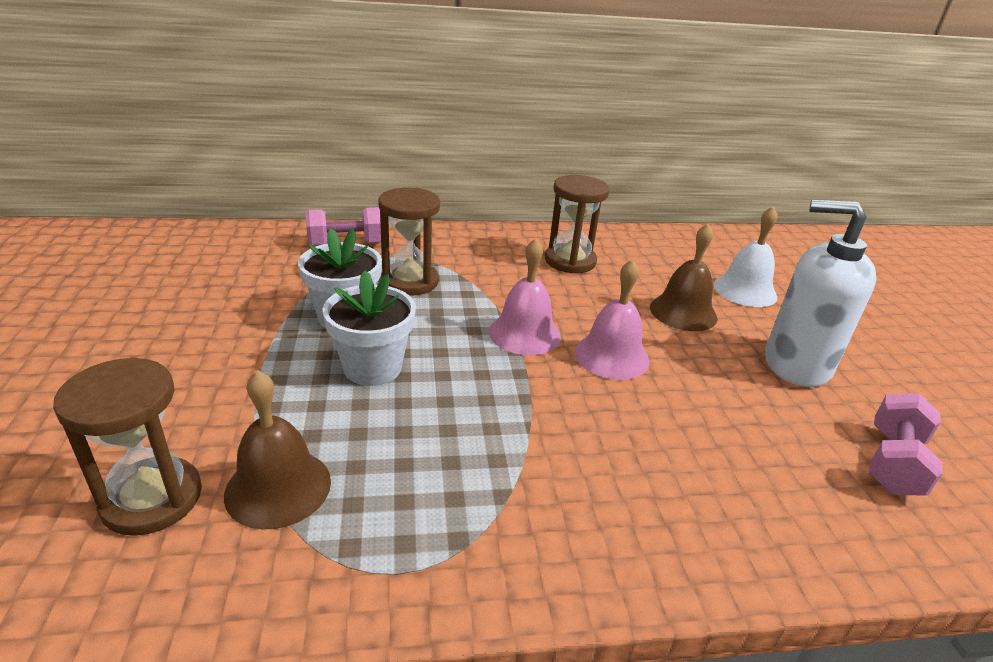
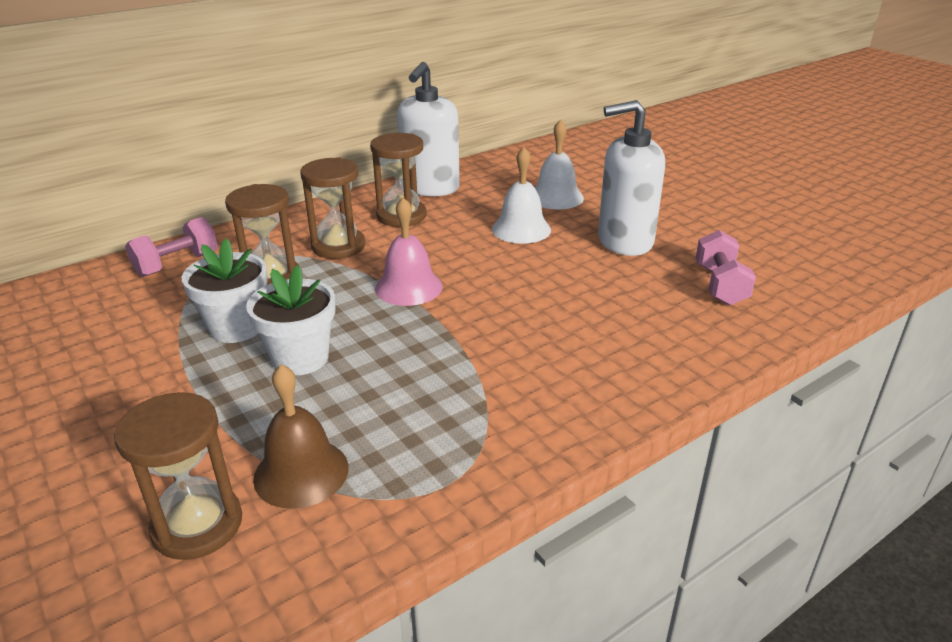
camera: 25 degrees left, 0 degrees up
(490, 271) = (338, 246): none -> brown hourglass
(611, 356) = (490, 281): pink bell -> none
(617, 242) = (430, 188): none -> white soap dispenser
(683, 312) = (521, 229): brown bell -> white bell

